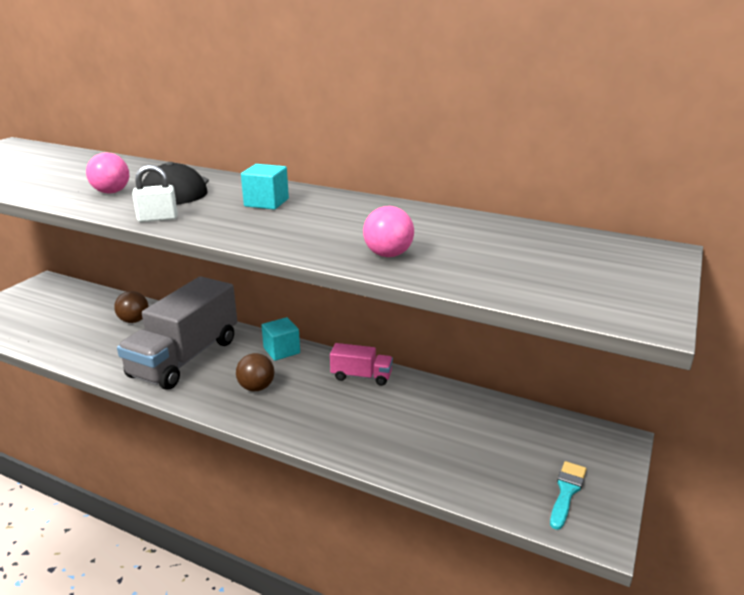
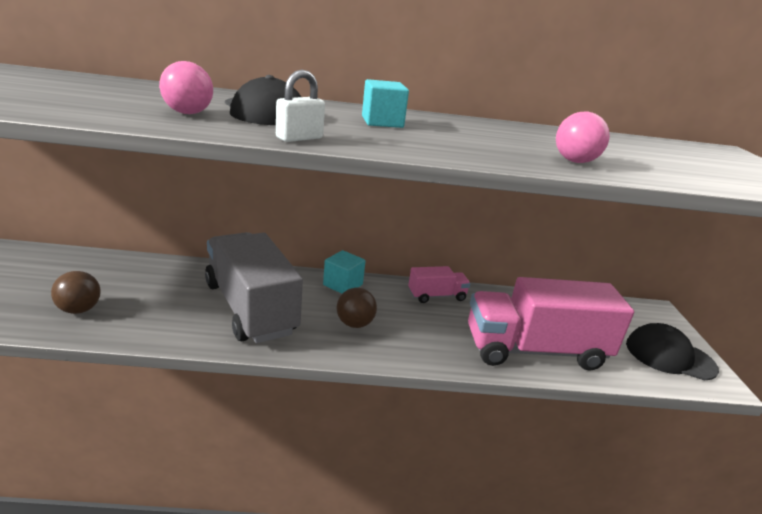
camera: 30 degrees left, 0 degrees up
(134, 320) = (149, 278): brown ball -> brown ball (79, 309)
(185, 358) = (250, 308): grey truck -> grey truck turned 150 degrees clockwise
(406, 448) = (535, 350): none -> pink truck
(566, 492) = (669, 356): turquoise brush -> black cap

